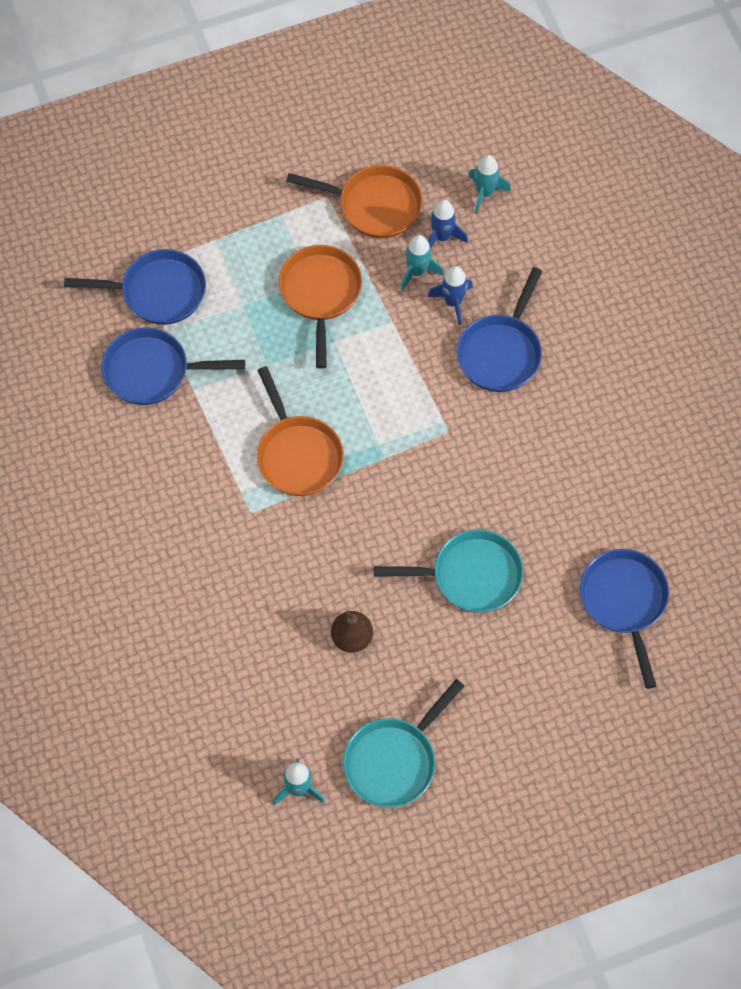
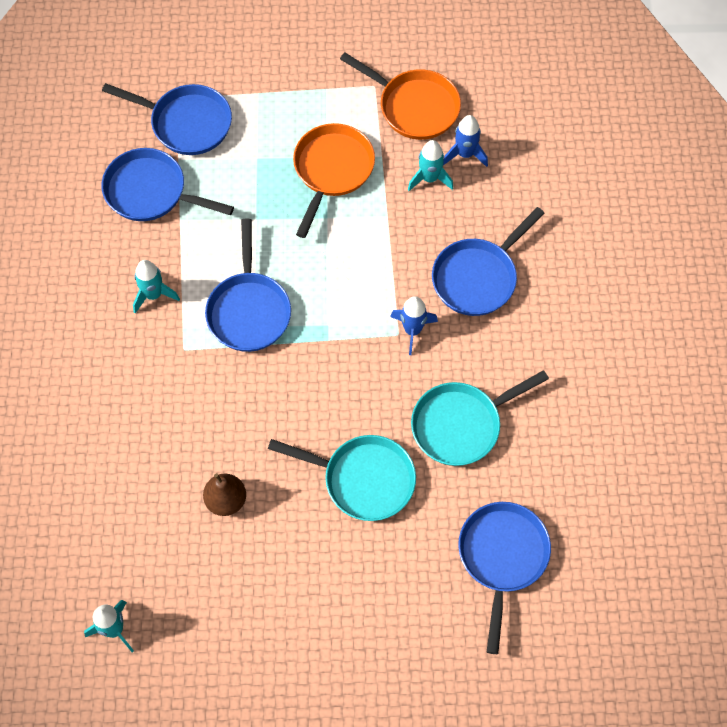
camera: 20 degrees right, 0 degrees up
(297, 454) = (249, 310): orange pan -> blue pan
(394, 760) = (216, 635): turquoise pan -> turquoise pan (461, 425)
(453, 302) = (451, 216): blue rocket -> blue rocket (412, 330)
(485, 193) = (521, 126): turquoise rocket -> turquoise rocket (153, 295)

